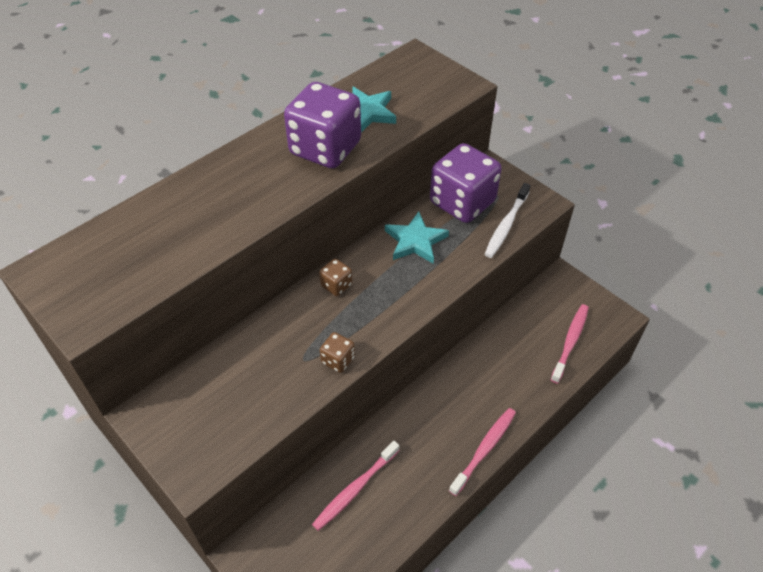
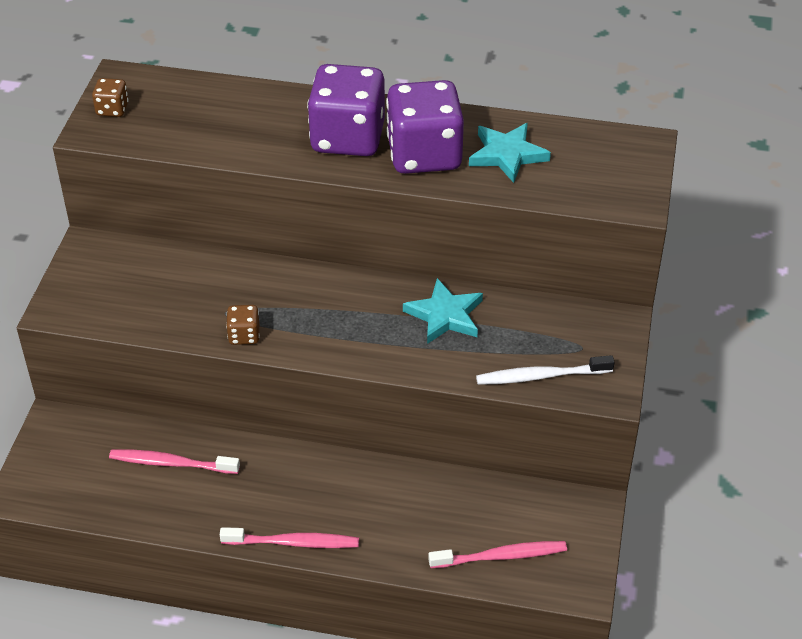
camera: 55 degrees right, 5 degrees down
(336, 285) = (331, 288): brown dice -> brown dice (112, 109)
(462, 202) = (539, 325): purple dice -> purple dice (348, 138)

